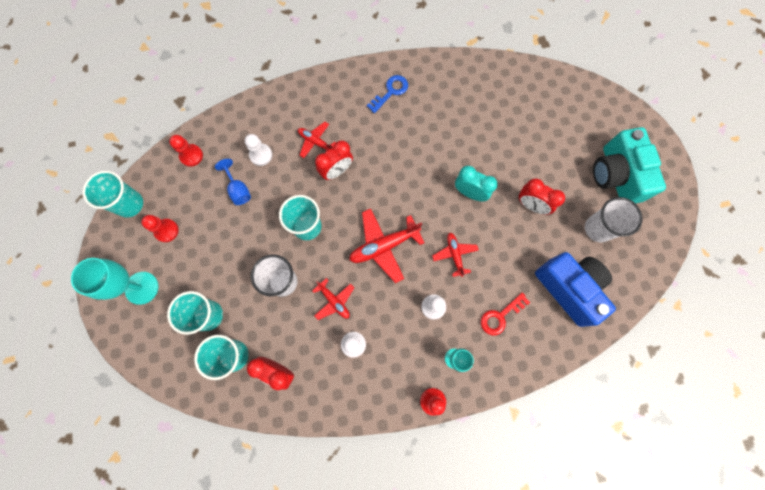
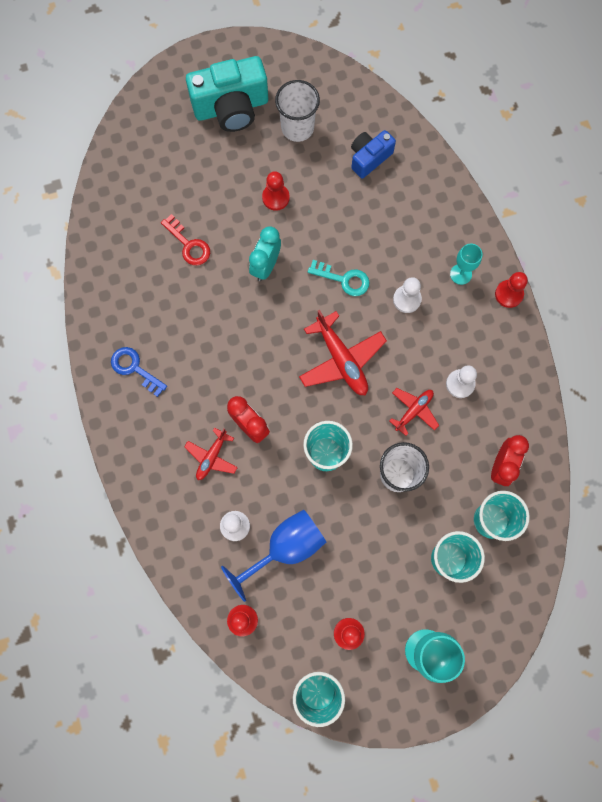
camera: 95 degrees left, 0 degrees up
(238, 190) = (285, 548): blue goblet -> blue goblet, size x1.73
(454, 254) = (343, 279): red plane -> turquoise key
(500, 316) = (408, 228): red key -> red key (188, 244)
(531, 205) = (275, 198): red clock -> red pawn
(569, 288) = (369, 158): blue camera -> blue camera, size x0.58

